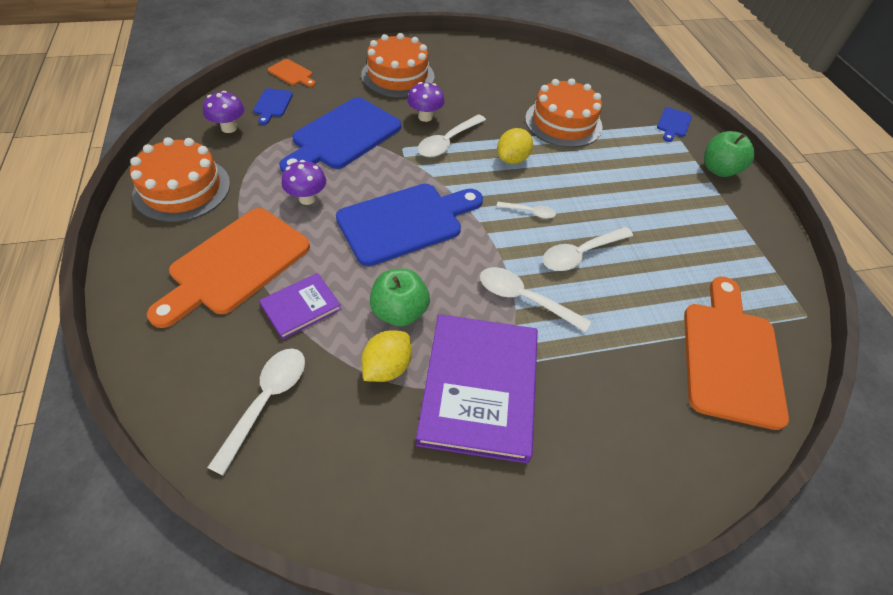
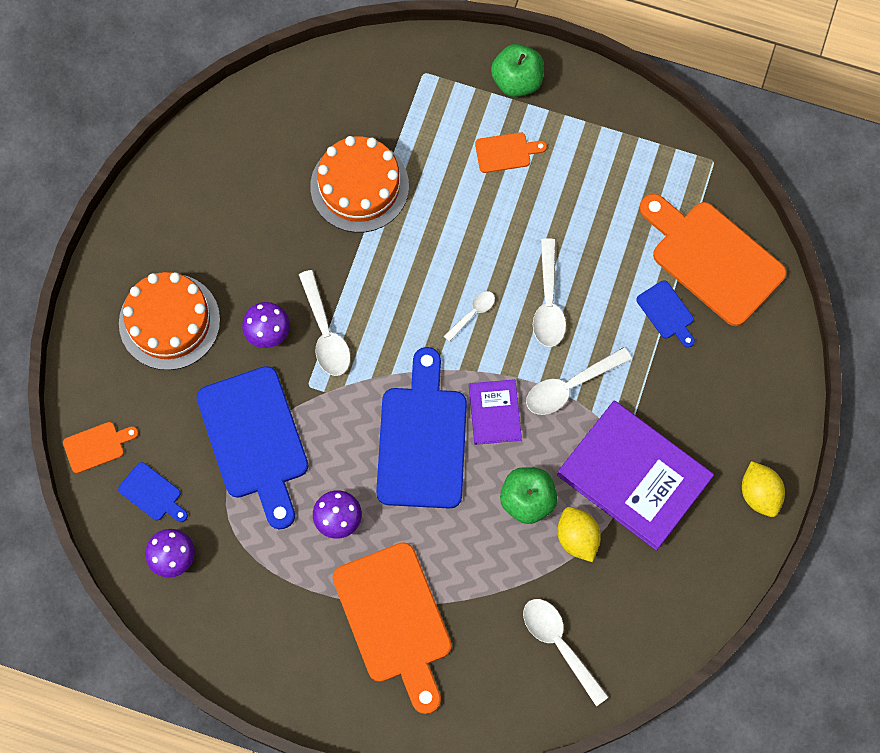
camera: 55 degrees left, 20 degrees up
(182, 189) = (257, 638): orange cake -> none
(301, 307) = (477, 581): purple book -> purple book (494, 413)
(512, 159) = (389, 281): yellow lemon -> yellow lemon (759, 494)
(665, 183) = (506, 152): none -> orange cutting board
(673, 124) = (426, 67): blue cutting board -> blue cutting board (667, 312)

